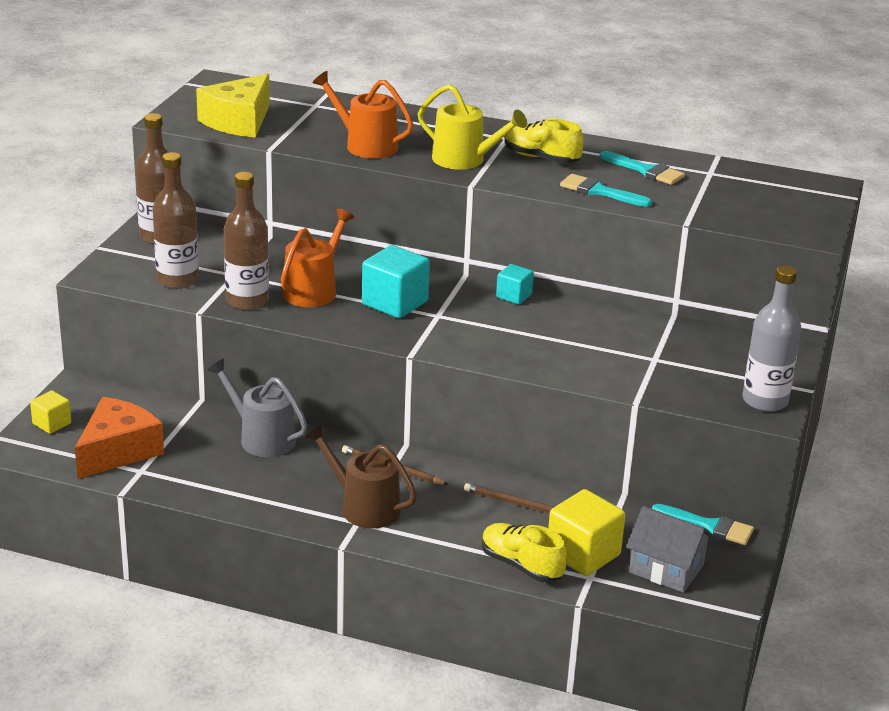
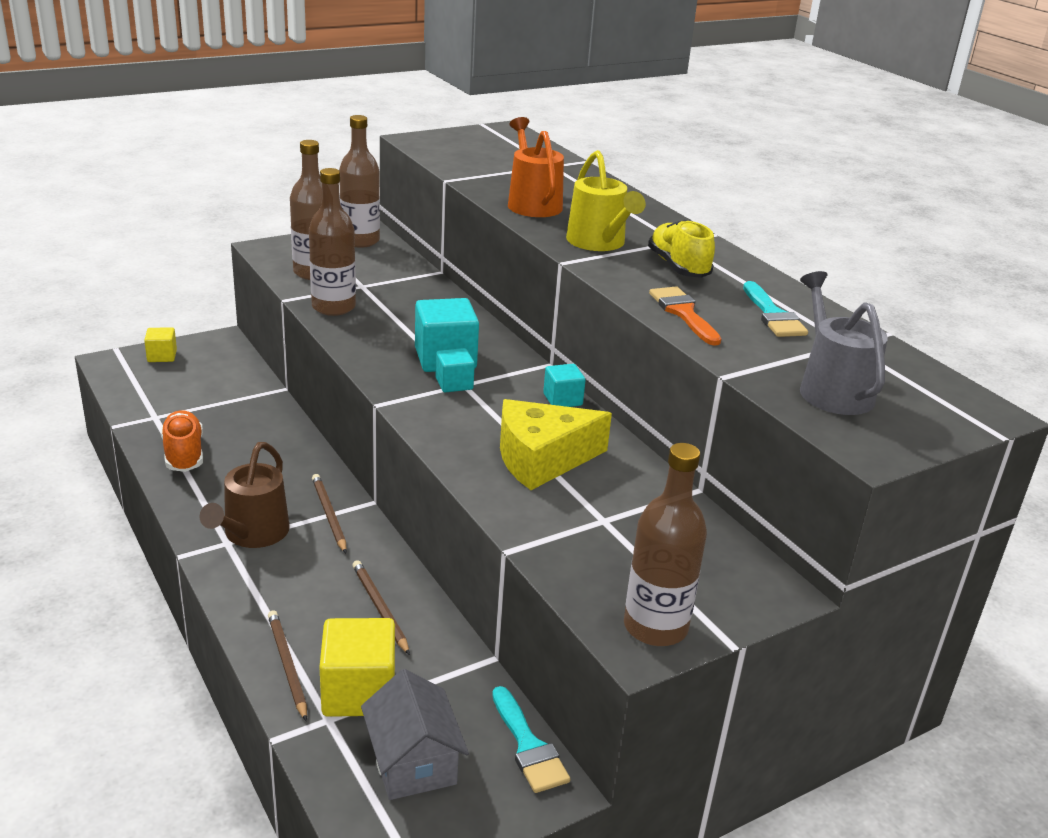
camera: 40 degrees right, 0 degrees up
(118, 451) = (166, 395): orange cheese -> none
(216, 484) = (184, 454): none -> orange shoe
(239, 121) = (464, 156): yellow cheese -> yellow cheese (542, 459)
(262, 438) = (276, 438): grey watering can -> grey watering can (832, 389)
(313, 290) = (398, 321): orange watering can -> none
(364, 507) = (253, 533): brown watering can -> brown watering can turned 150 degrees counterclockwise
(432, 318) = (454, 384): none -> turquoise cube
(521, 565) = (287, 666): yellow shoe -> brown pencil
(600, 191) = (683, 313): turquoise brush -> orange brush
(765, 401) = (655, 627): grey bottle -> brown bottle

